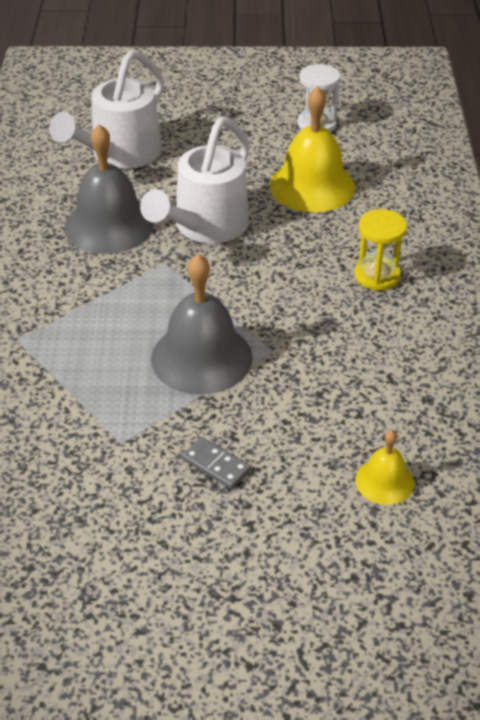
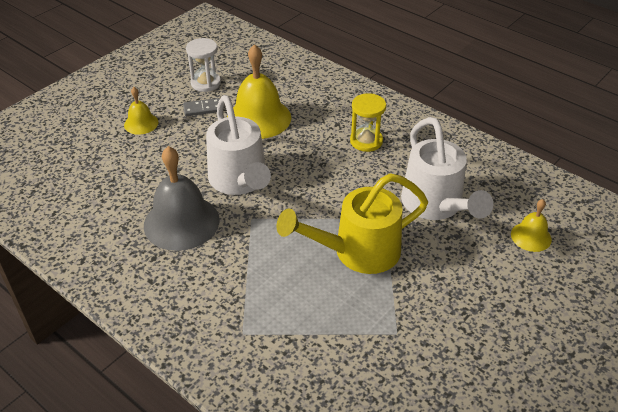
camera: 50 degrees left, 0 degrees up
(120, 155) = (116, 177): white watering can -> white watering can (435, 205)
(201, 357) = (357, 252): grey bell -> yellow watering can
(206, 124) = (141, 123): none -> yellow bell
(216, 465) = (457, 299): grey domino -> grey domino (202, 109)

